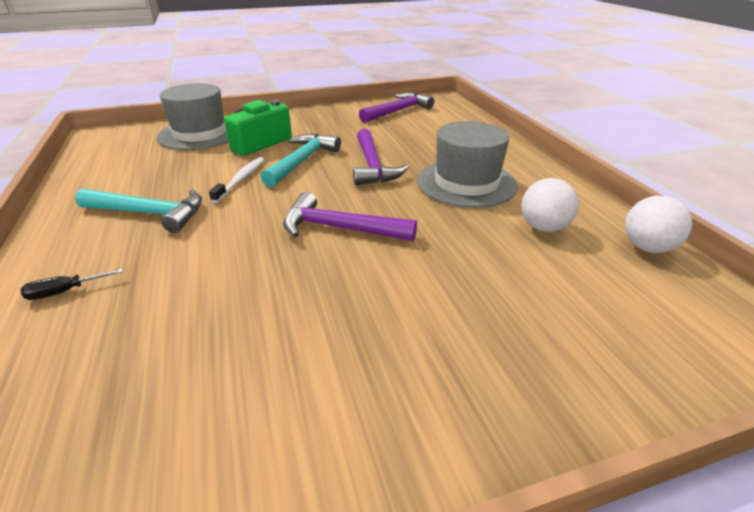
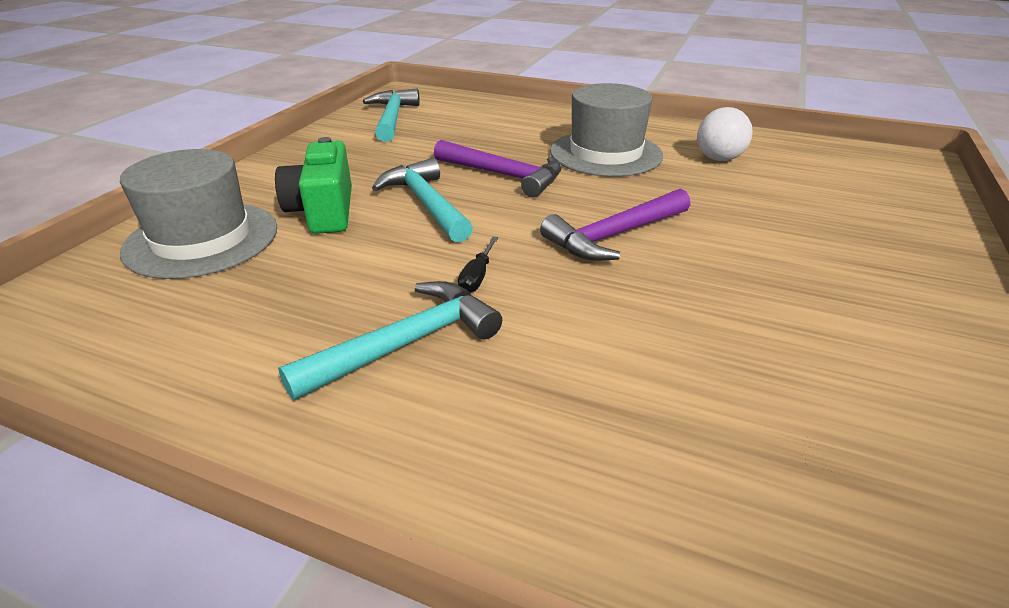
camera: 50 degrees left, 0 degrees up
(65, 291) = (547, 466): black screwdriver -> black screwdriver (477, 276)
(241, 179) = (411, 253): white toothbrush -> none
(398, 111) = (392, 118): purple hammer -> turquoise hammer
(647, 247) = (783, 142): white ball -> none

